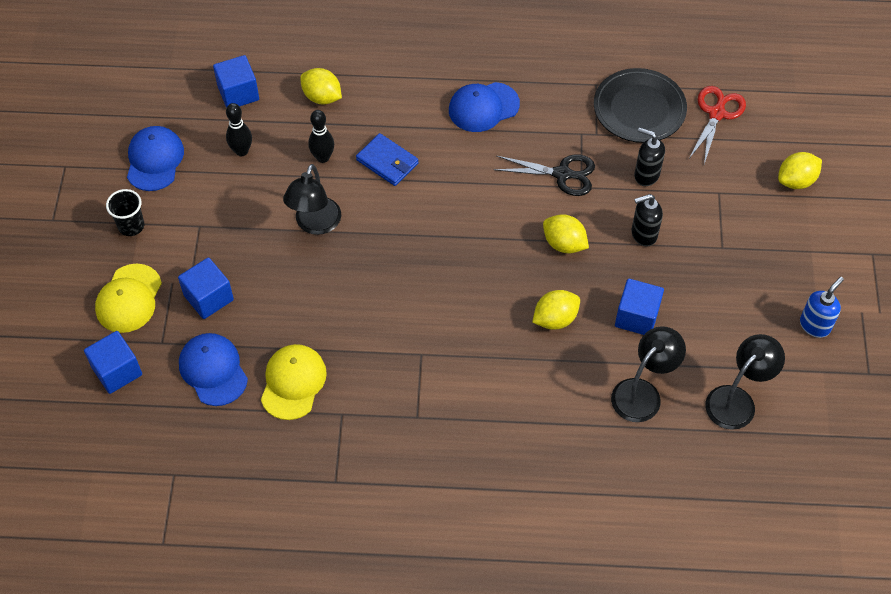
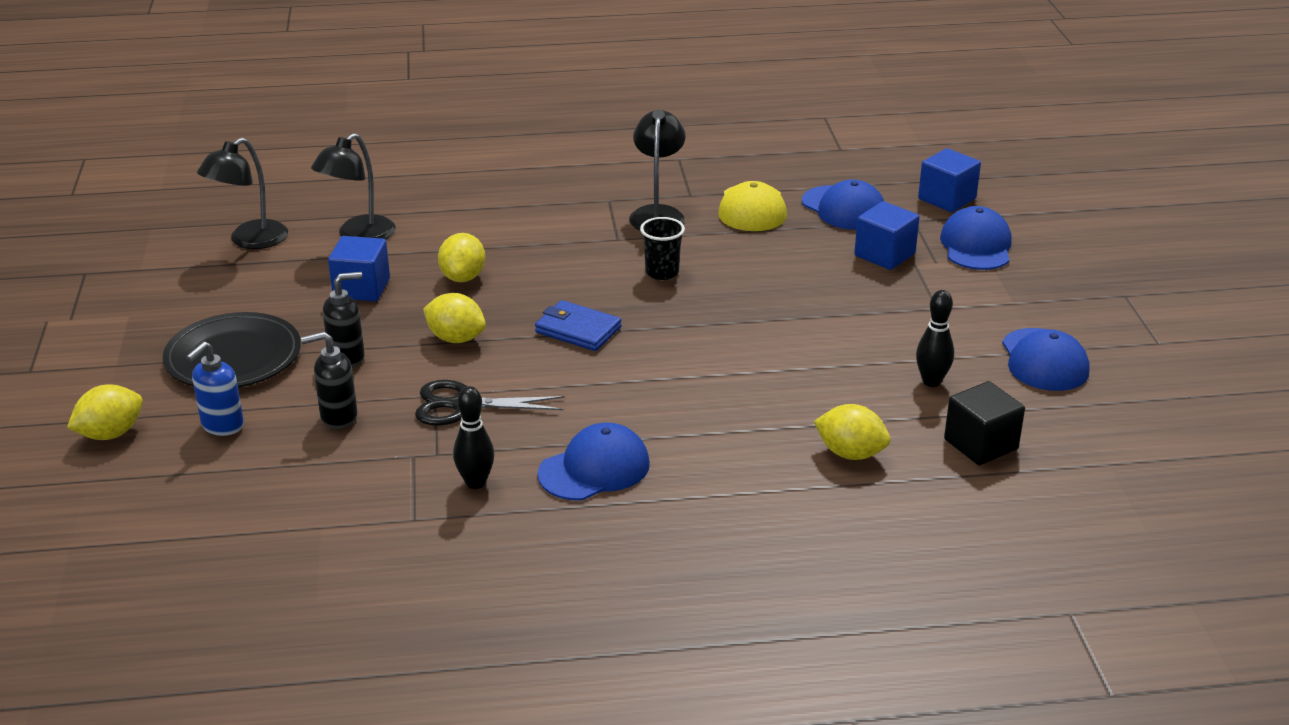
camera: 170 degrees right, 25 degrees down
(129, 298) = (976, 245): yellow cap -> blue cap
(131, 226) = (1023, 299): black cup -> black cup (662, 272)
(238, 93) = (980, 444): blue cube -> black cube
(315, 224) = (790, 323): black lamp -> black lamp (657, 214)
(323, 157) = (813, 387): black bowling pin -> black bowling pin (475, 482)
(387, 162) = (719, 392): blue wallet -> blue wallet (578, 330)
(555, 319) = (463, 277): yellow lemon -> yellow lemon turned 45 degrees counterclockwise
(639, 109) = (342, 494): black plate -> black plate (233, 357)
(646, 175) = (338, 417): black soap dispenser -> black soap dispenser turned 150 degrees clockwise
(717, 113) = (214, 502): red scissors -> none
(815, 325) = (136, 302): blue soap dispenser -> blue soap dispenser (222, 426)

